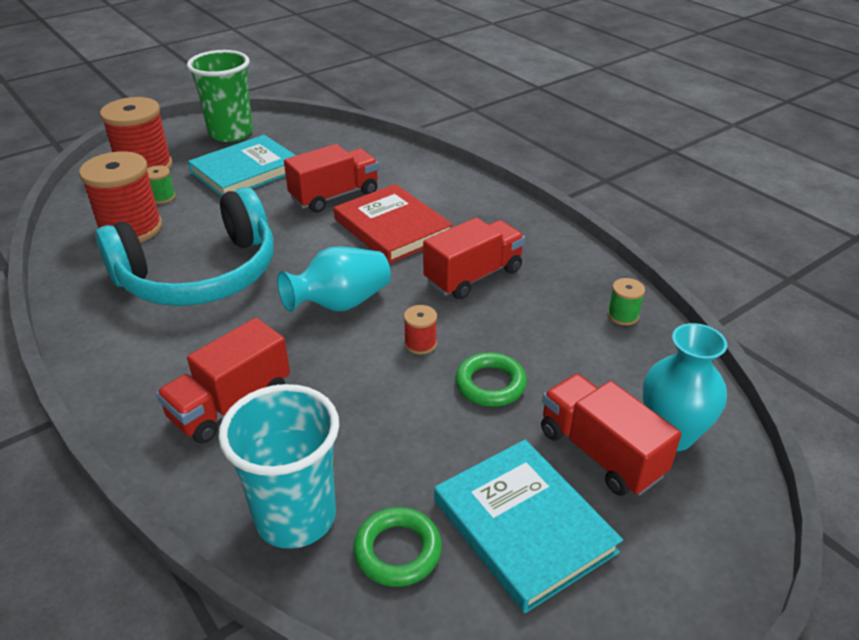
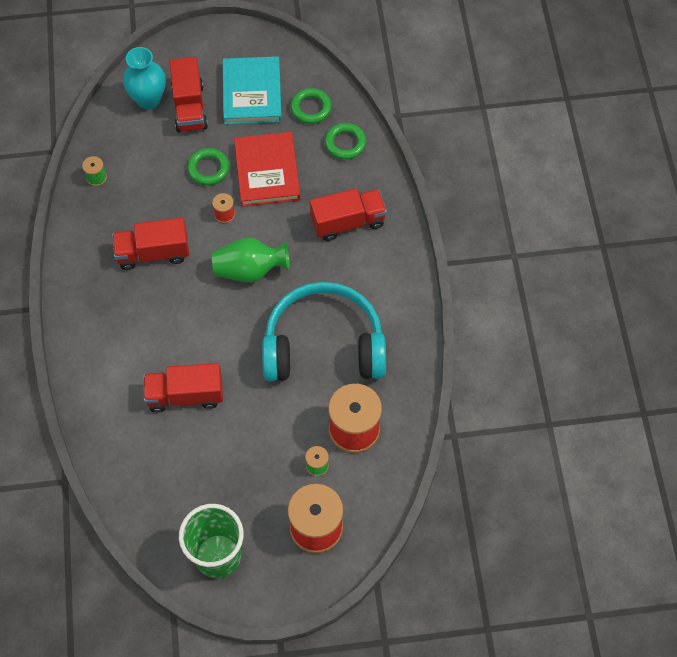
camera: 150 degrees left, 25 degrees up
(246, 171) = (235, 473): turquoise book -> none
(295, 517) = (345, 143): turquoise cup -> green ring
(340, 304) = (250, 270): turquoise vase -> green vase
(392, 228) = (169, 331): red book -> red book (267, 171)

